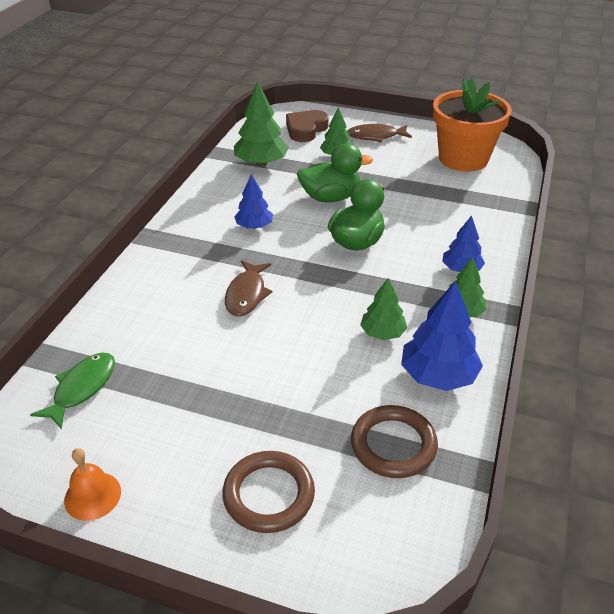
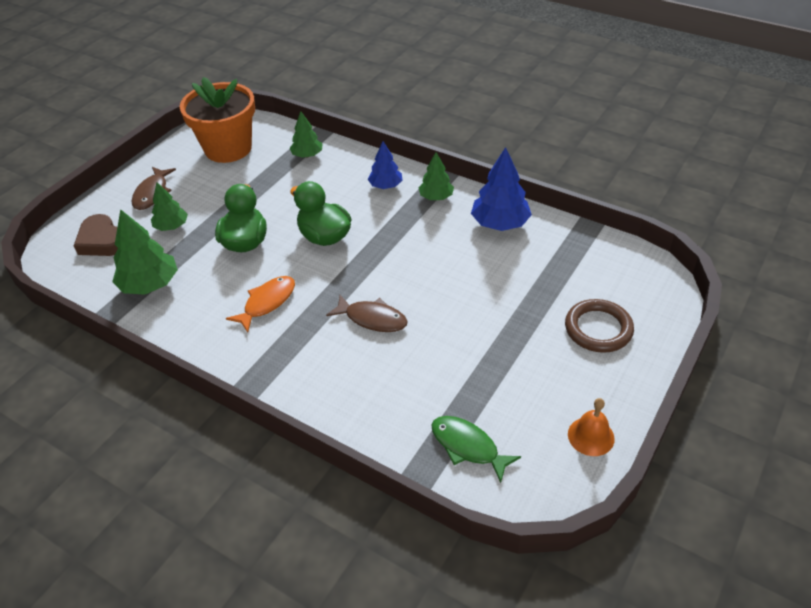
camera: 75 degrees left, 5 degrees up
(254, 226) = (267, 302): blue tree -> orange fish
(382, 333) = (448, 243): green tree -> green tree (307, 155)
(393, 445) = (561, 258): brown ring -> none

